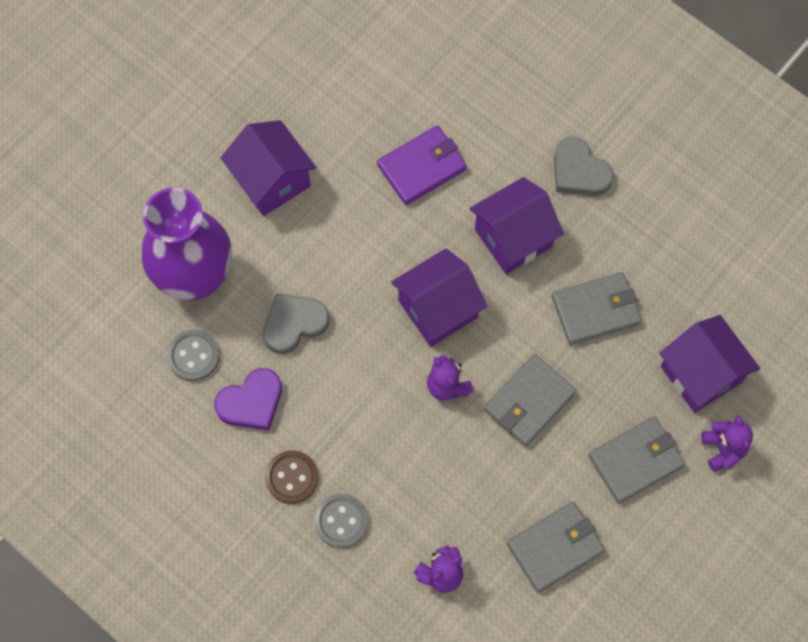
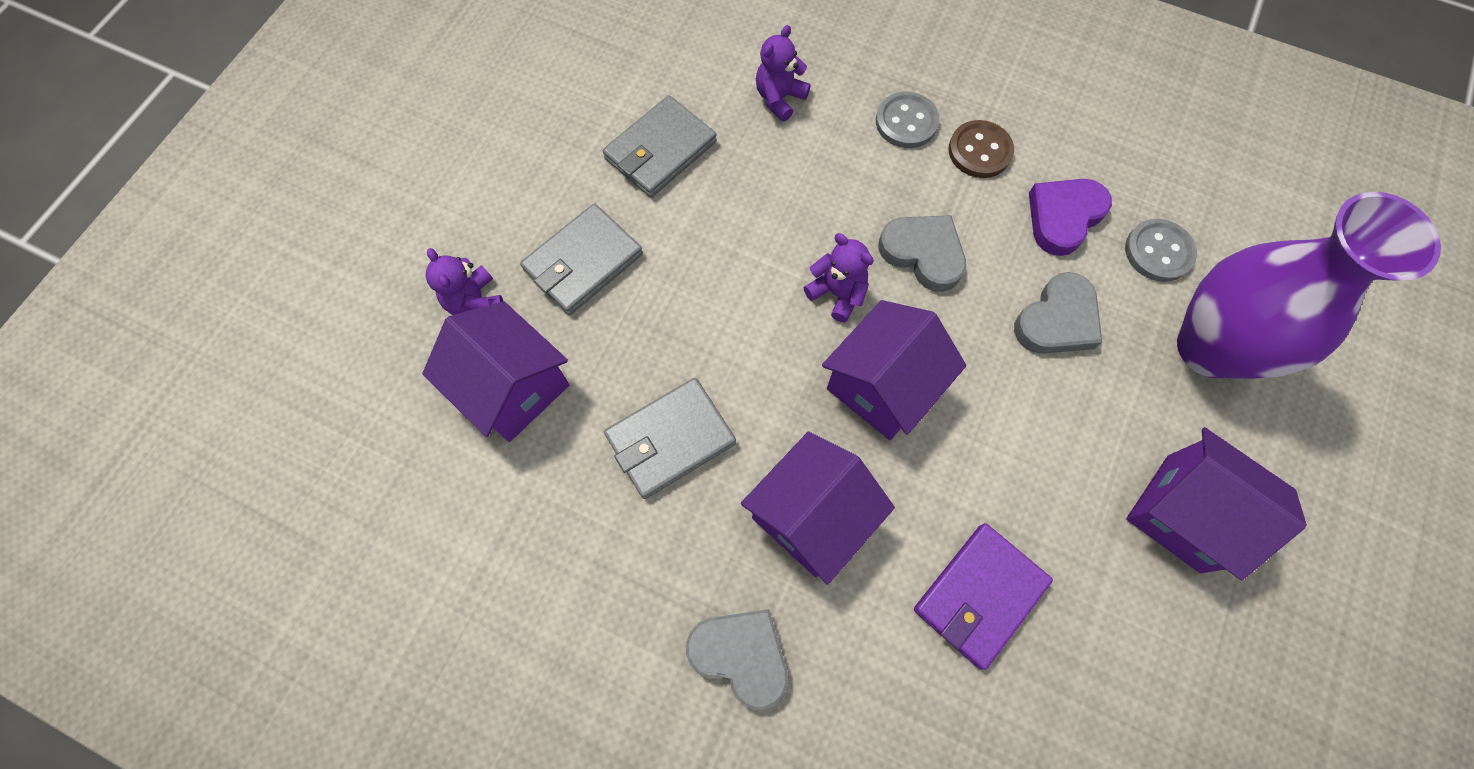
camera: 165 degrees right, 0 degrees up
(371, 400) = (923, 253): none -> grey heart
(529, 401) = (730, 299): grey wallet -> none

